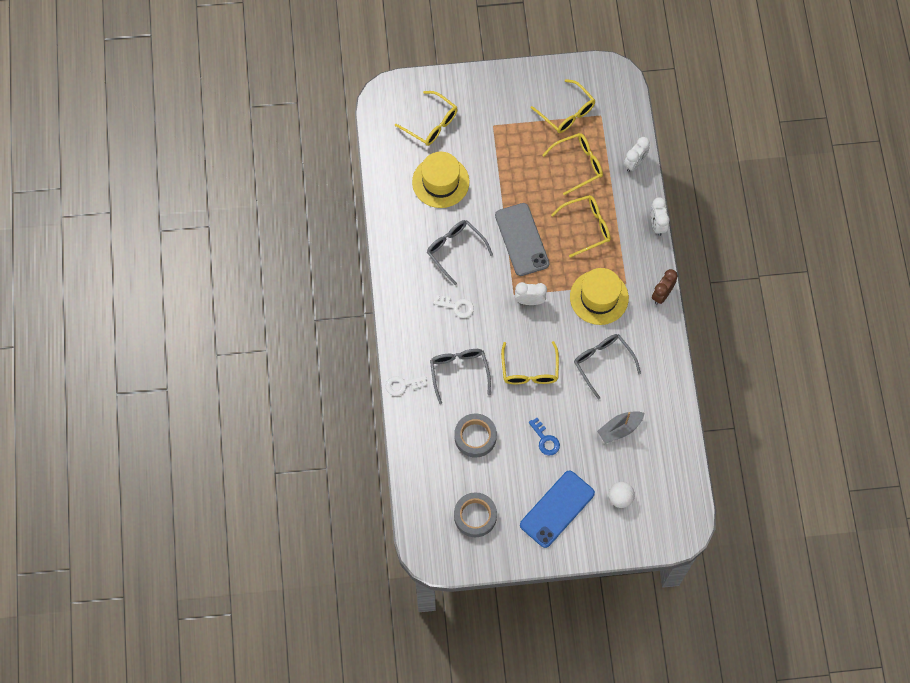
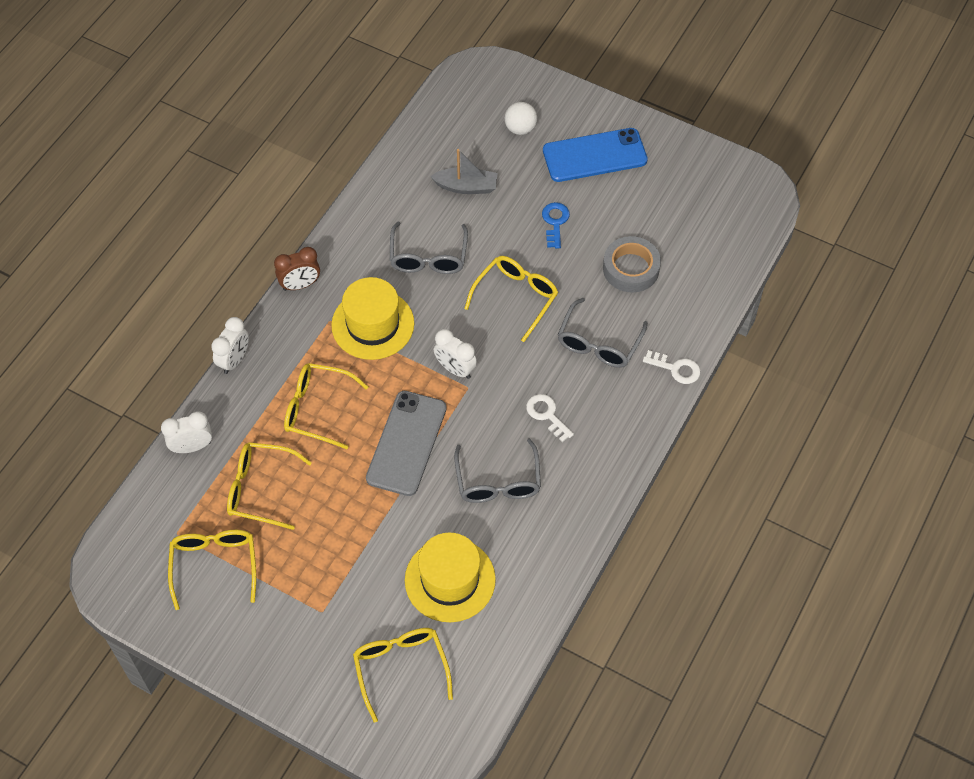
camera: 145 degrees left, 10 degrees down
(475, 516) = (688, 197): grey tape -> none

